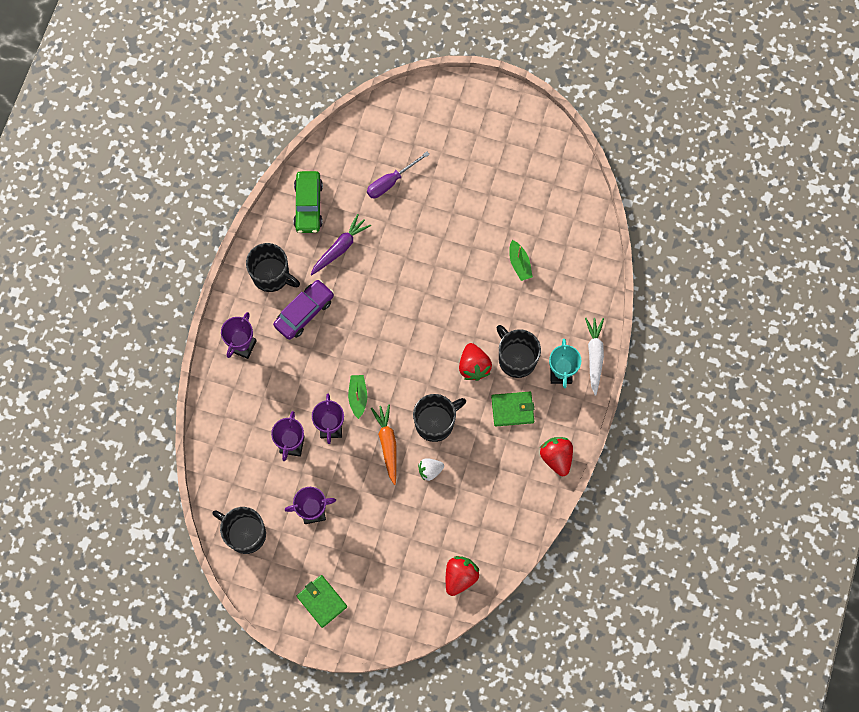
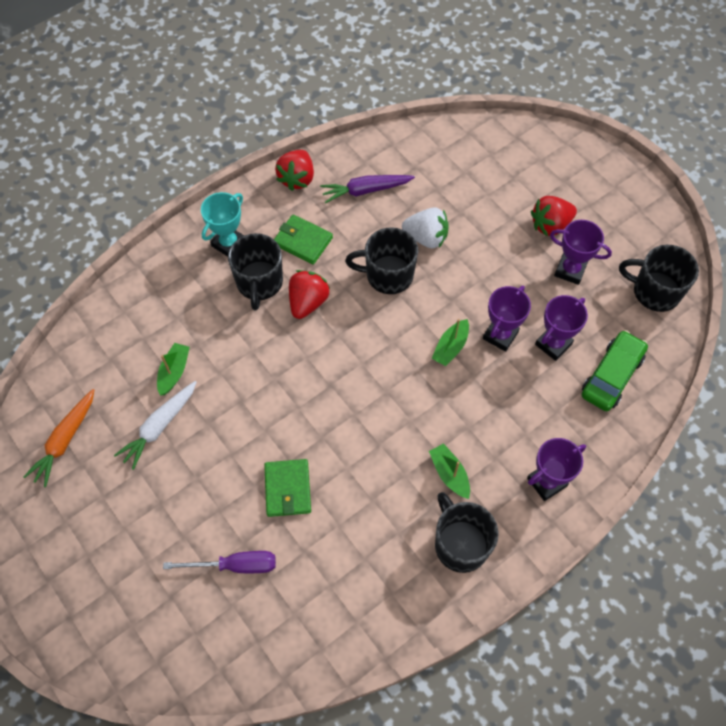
camera: 145 degrees left, 10 degrees down
(245, 533) = (654, 291): black mug -> black mug turned 135 degrees clockwise
(304, 312) = (449, 474): purple car -> green boat
(308, 205) = (356, 605): green car -> green car (611, 376)
(322, 601) = (609, 193): green wallet -> green wallet (288, 489)
(340, 248) = (355, 523): purple carrot -> purple carrot (365, 191)
(387, 444) = (451, 285): orange carrot -> orange carrot (65, 441)
(430, 470) = (426, 238): white strawberry -> white strawberry, size x1.50
(460, 576) = (463, 141): red strawberry -> red strawberry (550, 225)
(594, 355) = (182, 239): white carrot -> white carrot (159, 427)

